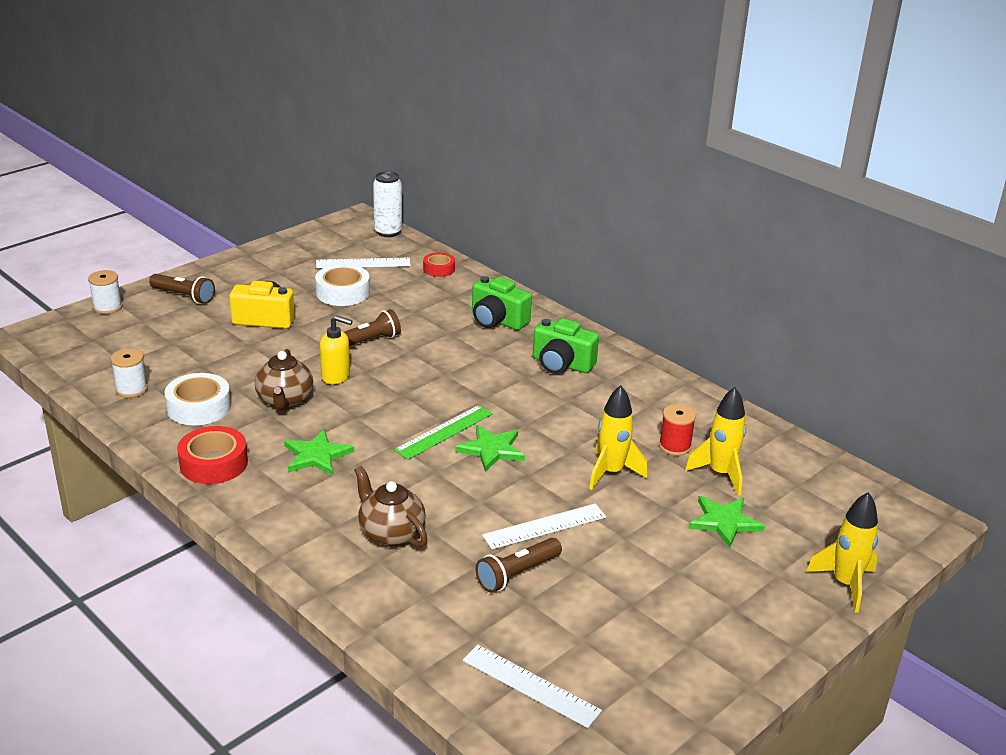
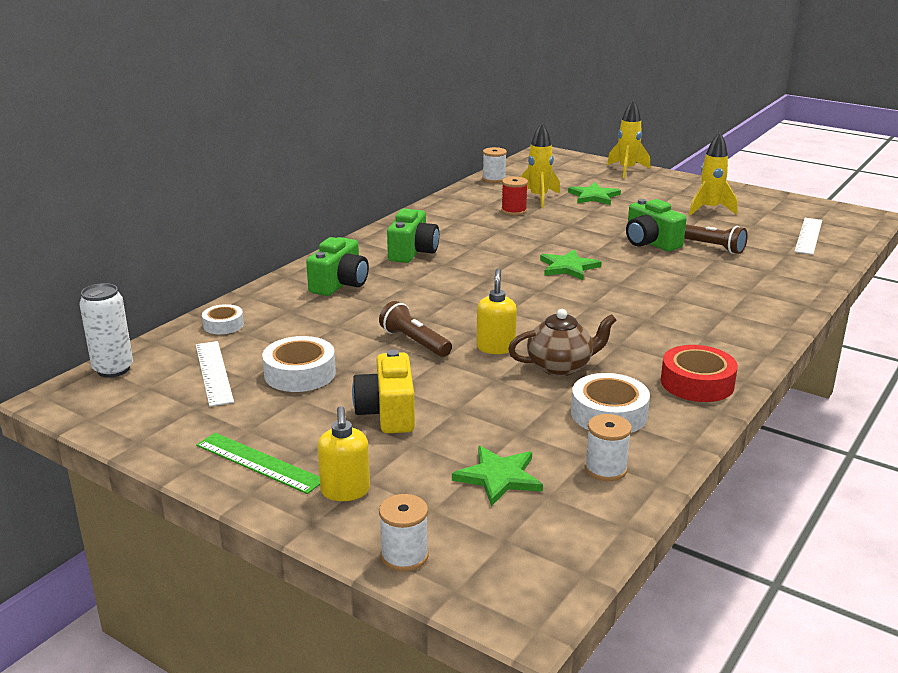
camera: 100 degrees left, 5 degrees down
(184, 296) = (345, 491): brown flashlight -> yellow soap dispenser
(317, 455) = (639, 335): green star -> green star (499, 477)
(390, 533) = (713, 291): brown teapot -> none
(439, 269) = (223, 325): red tape -> white tape
(444, 432) = (557, 287): green ruler -> green ruler (259, 462)
(544, 526) = (650, 243): white ruler -> green camera
(611, 473) = (565, 227): yellow rocket -> yellow rocket (709, 210)
(800, 452) = (494, 179): none -> white spool

